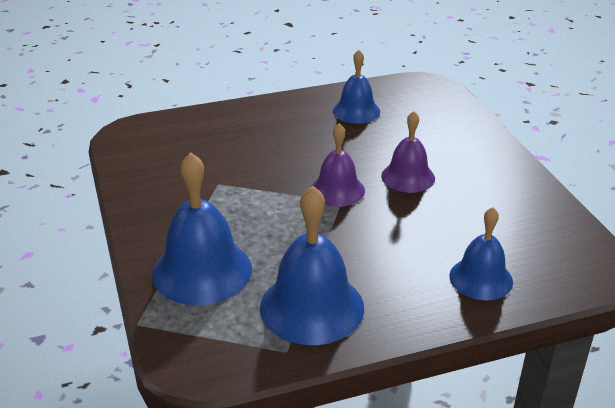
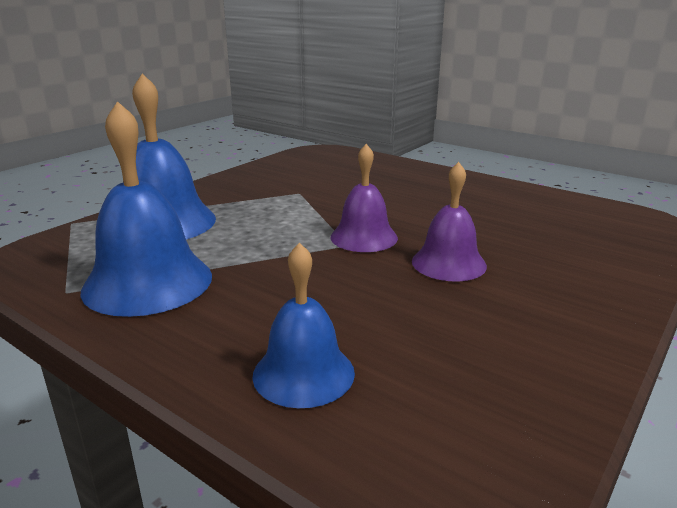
camera: 55 degrees right, 10 degrees down
(356, 111) = (517, 206): blue bell -> none

